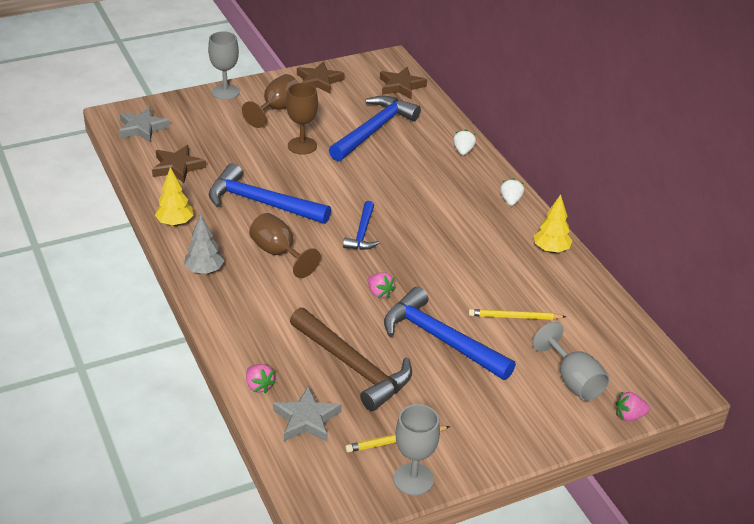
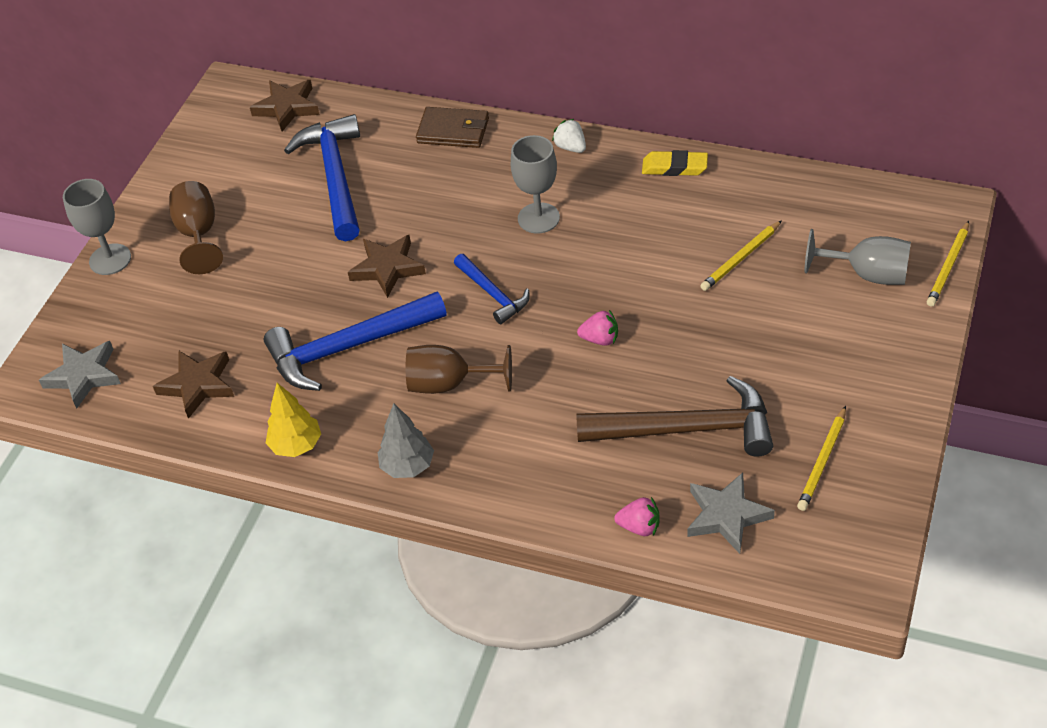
camera: 40 degrees left, 10 degrees up
(302, 146) = (290, 253): brown goblet -> none
(319, 81) = (193, 167): brown star -> brown star (387, 268)
(413, 479) = (886, 480): grey goblet -> grey goblet (538, 218)
(440, 339) = (716, 335): blue hammer -> none
(463, 151) = (453, 131): white strawberry -> brown wallet
(551, 250) = (674, 167): yellow tree -> yellow eraser
(629, 416) = (948, 266): pink strawberry -> yellow pencil

